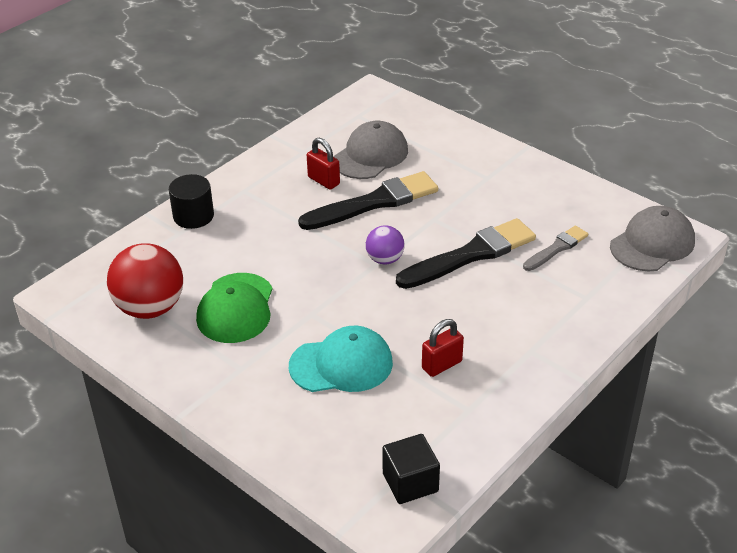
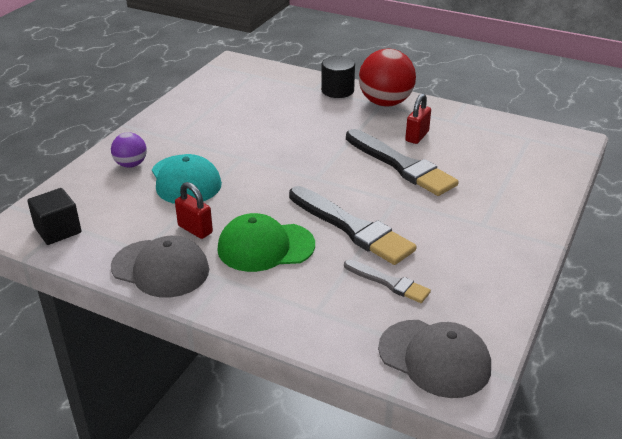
camera: 75 degrees right, 5 degrees down
(150, 308) = (228, 94): red ball -> red ball (385, 103)
(236, 308) = (237, 125): green cap -> green cap (265, 247)
(370, 155) = (471, 153): grey cap -> grey cap (160, 268)
(385, 259) = (324, 182): purple ball -> purple ball (131, 164)

